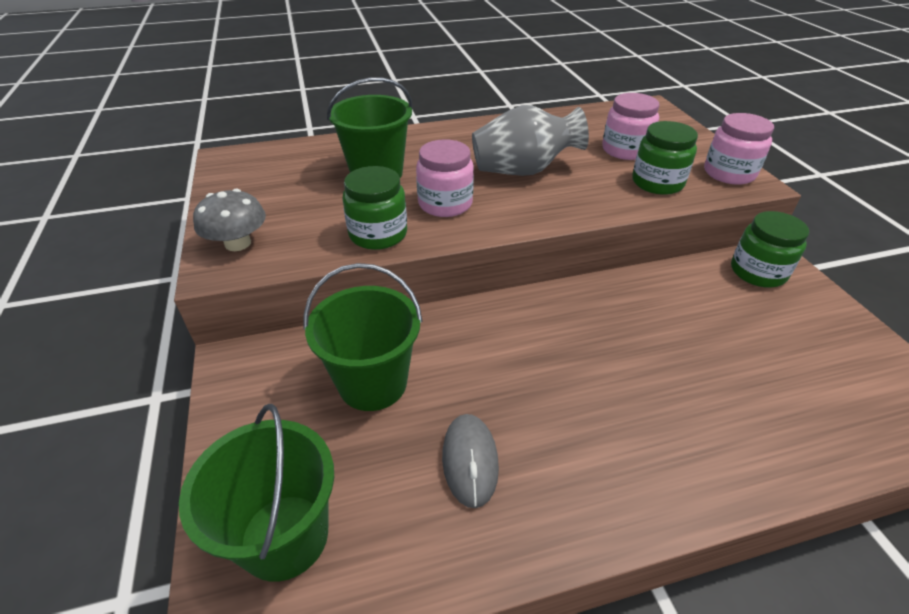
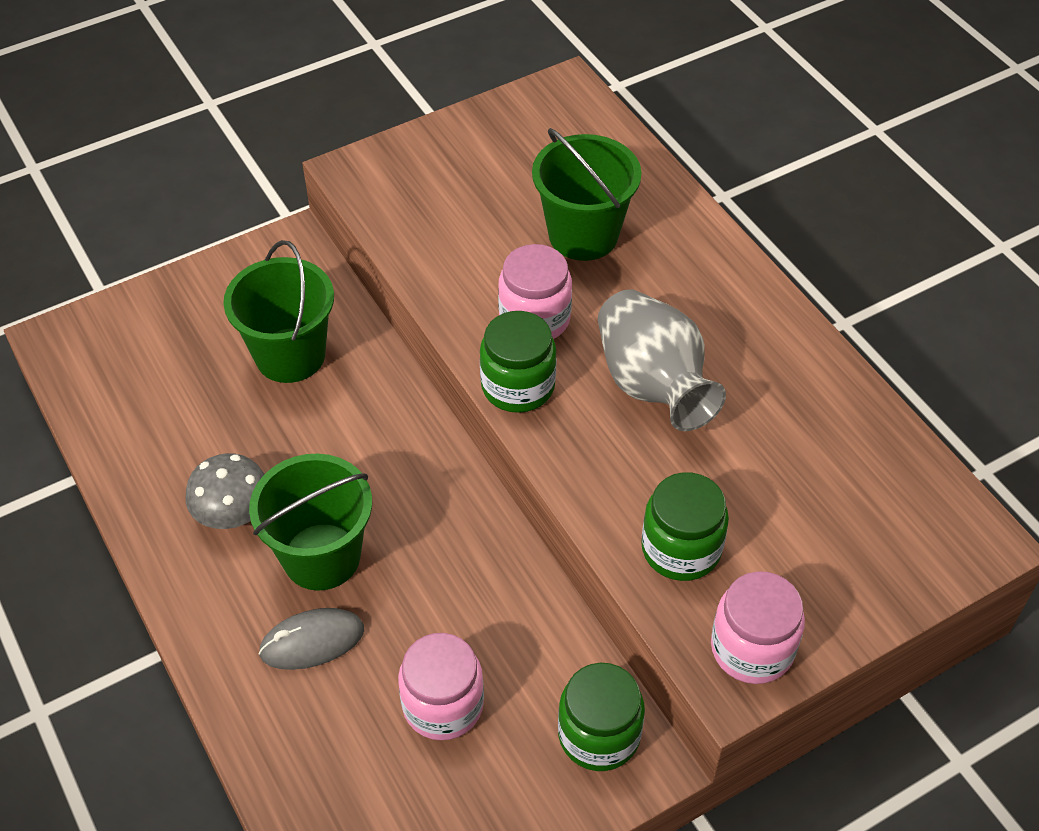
camera: 75 degrees right, 10 degrees up
(238, 243) = (397, 168): grey mushroom -> grey mushroom (233, 512)
(284, 536) = (125, 347): green bucket -> green bucket (321, 556)
(378, 234) = (449, 274): green jar -> green jar (518, 386)
(470, 461) = (214, 451): grey mouse -> grey mouse (312, 641)
(625, 150) = (774, 505): pink jar -> pink jar (443, 705)

